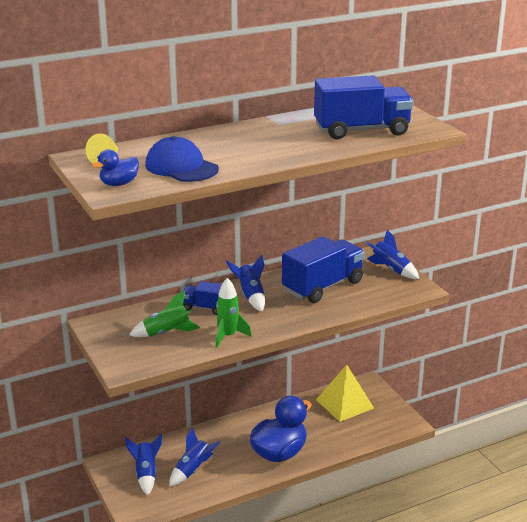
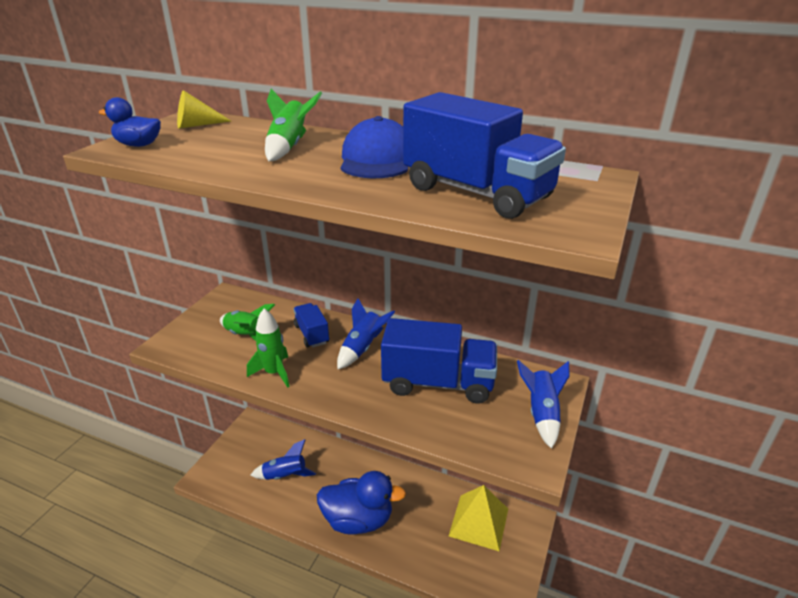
camera: 50 degrees right, 5 degrees up
(146, 474) = (257, 451): blue rocket -> none
(181, 167) = (215, 152): blue cap -> blue cap (377, 159)
(210, 147) = (289, 147): none -> green rocket

